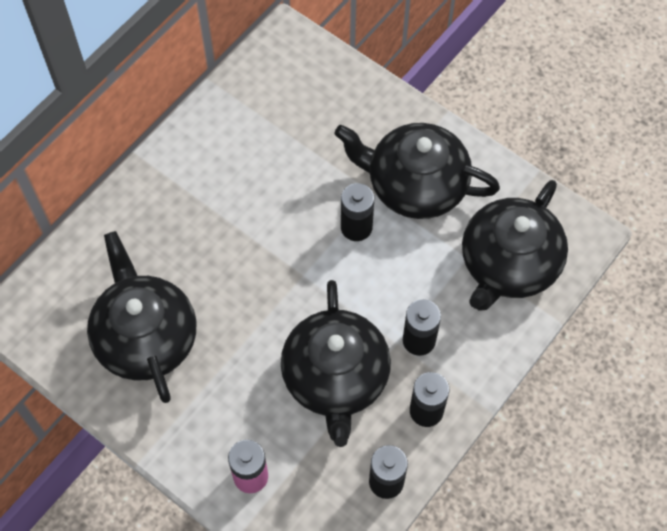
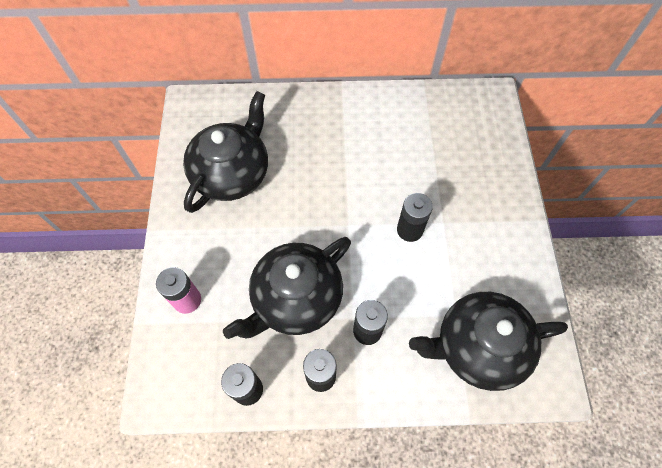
camera: 50 degrees right, 0 degrees up
(415, 185) = (474, 241): black teapot -> none

